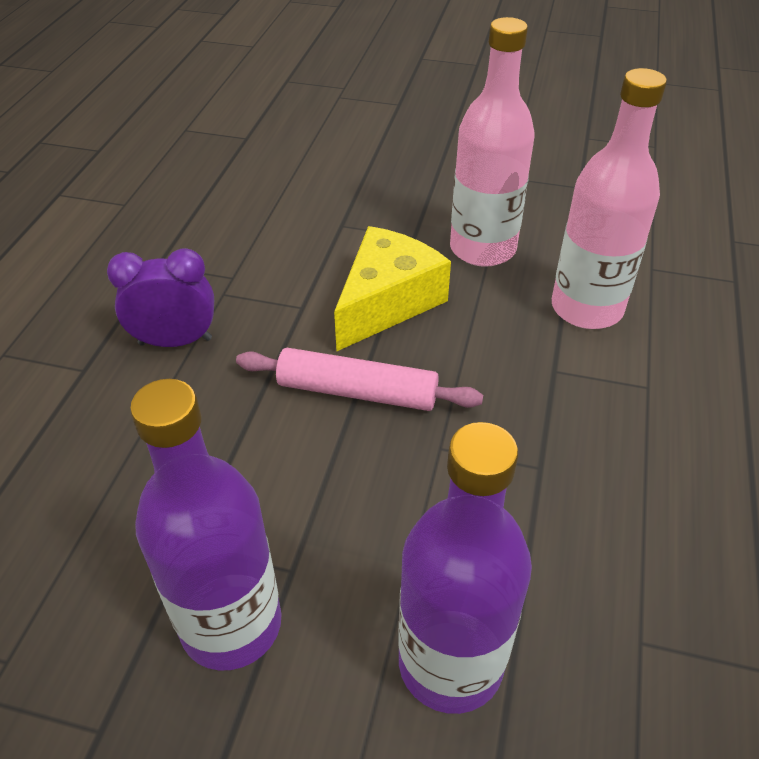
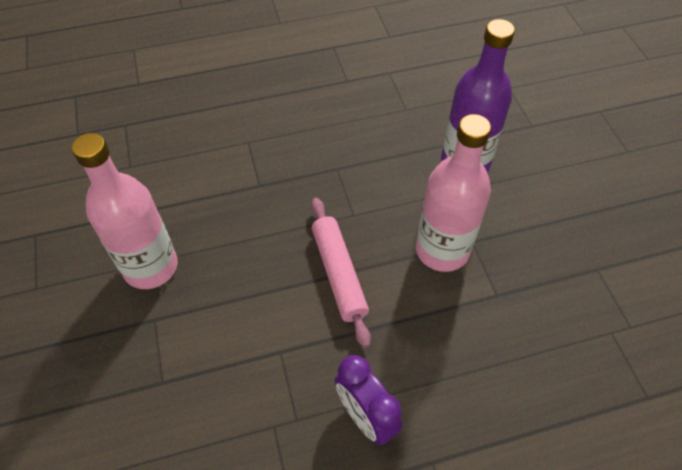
camera: 120 degrees left, 10 degrees up
(231, 624) = (516, 250): purple bottle -> none
(387, 302) = (245, 299): yellow cheese -> none
(586, 308) = (191, 187): pink bottle -> pink bottle (442, 250)

